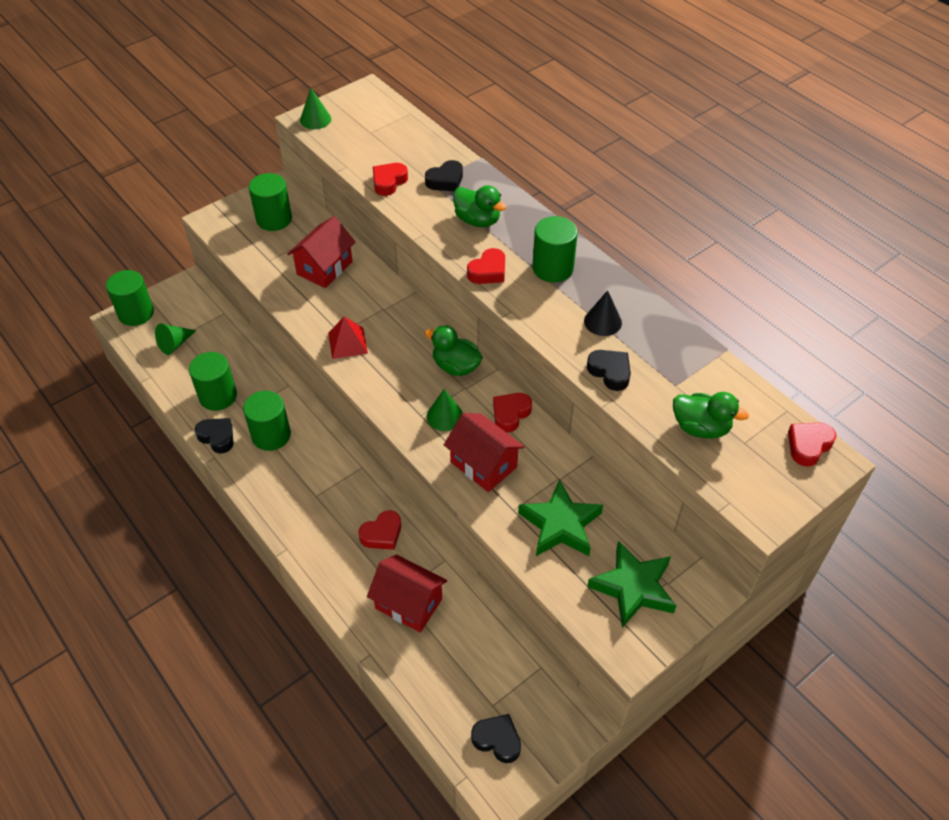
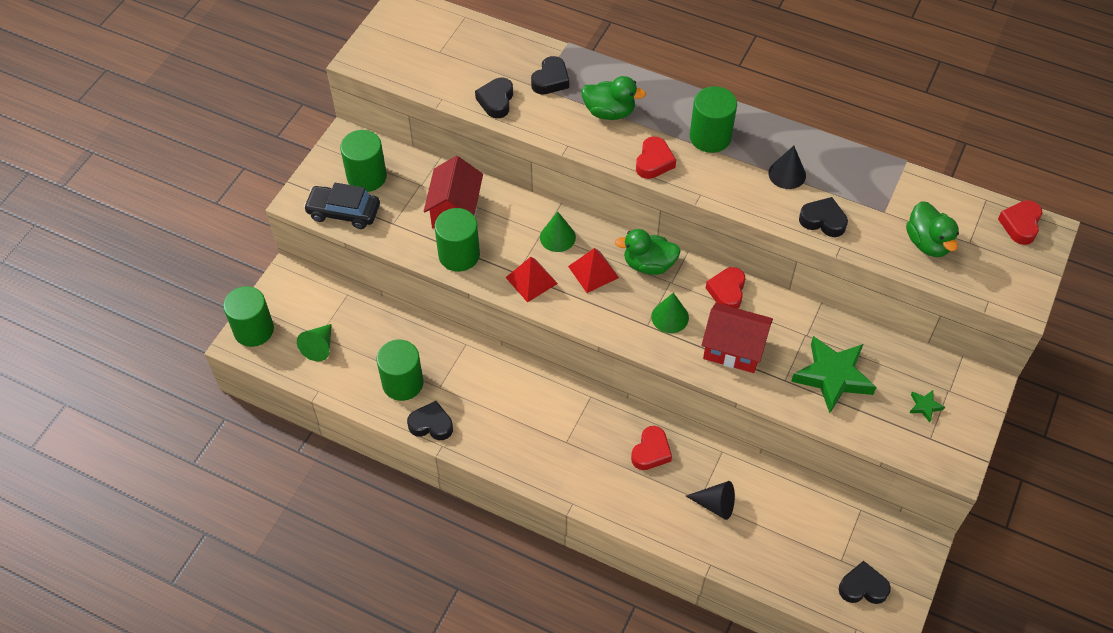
camera: 25 degrees left, 5 degrees up
(237, 239) = (343, 212): none -> black car
(271, 435) = (483, 401): green cylinder -> green cylinder (459, 255)
(315, 119) = (372, 56): green cone -> green cone (557, 237)
(389, 182) = (496, 101): red heart -> black heart
(404, 355) = (593, 272): none -> red pyramid
(408, 603) = (715, 504): red house -> black cone
(633, 588) = (925, 406): green star -> green star, size x0.42
(700, 428) = (927, 243): green duck -> green duck turned 75 degrees clockwise

